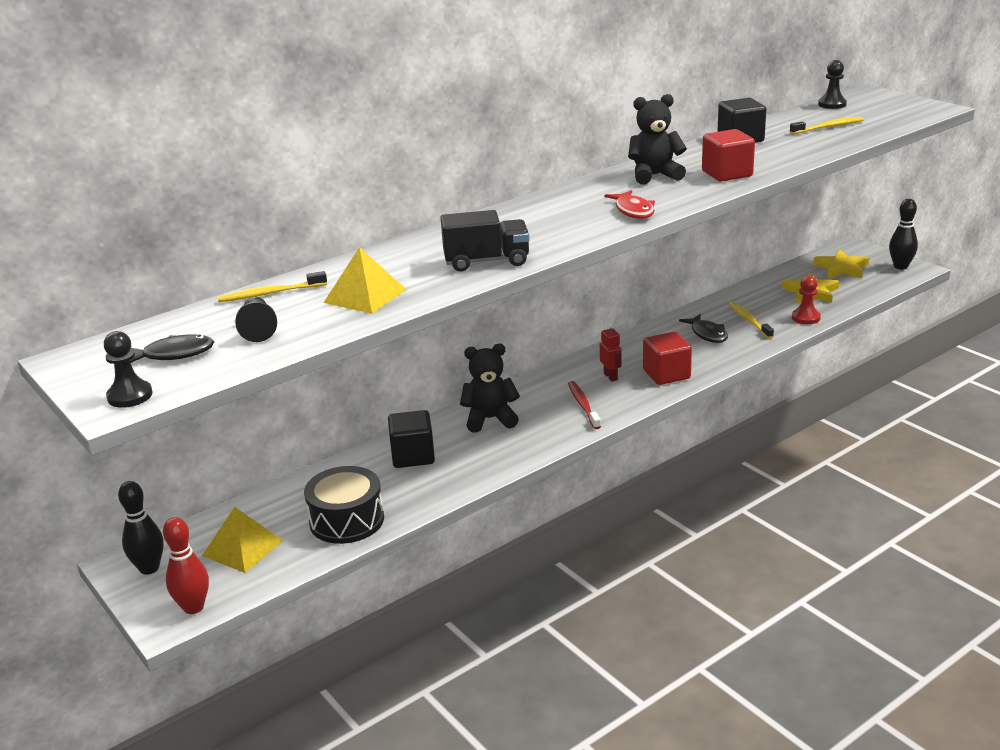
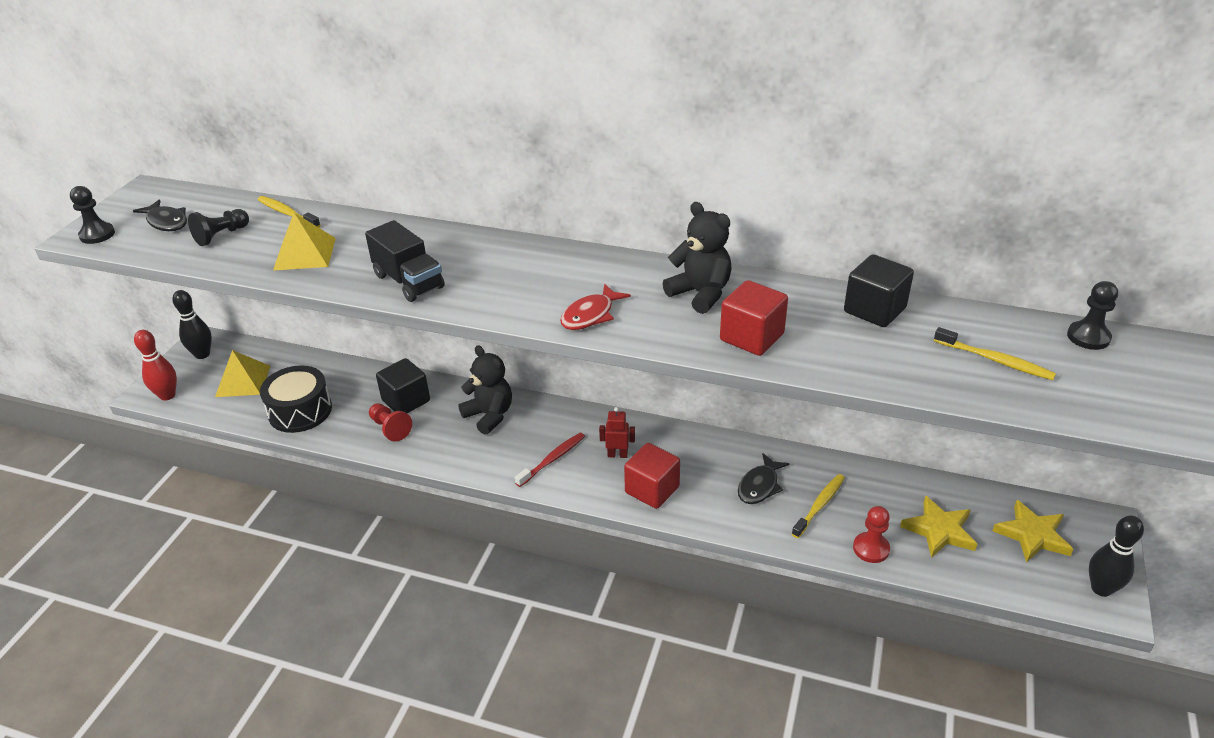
camera: 55 degrees right, 10 degrees up
(442, 474) = (390, 428): none -> red pawn
(611, 376) = (617, 455): red robot -> red robot turned 120 degrees counterclockwise

